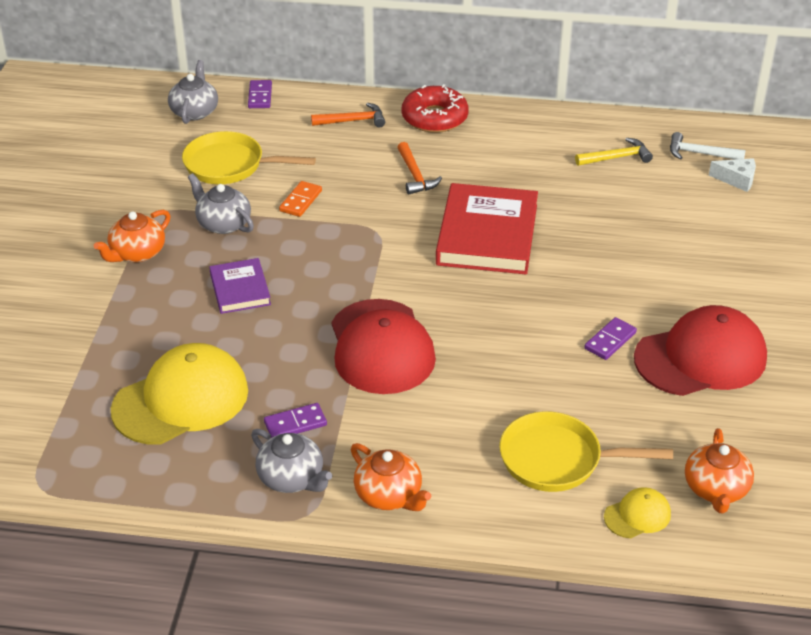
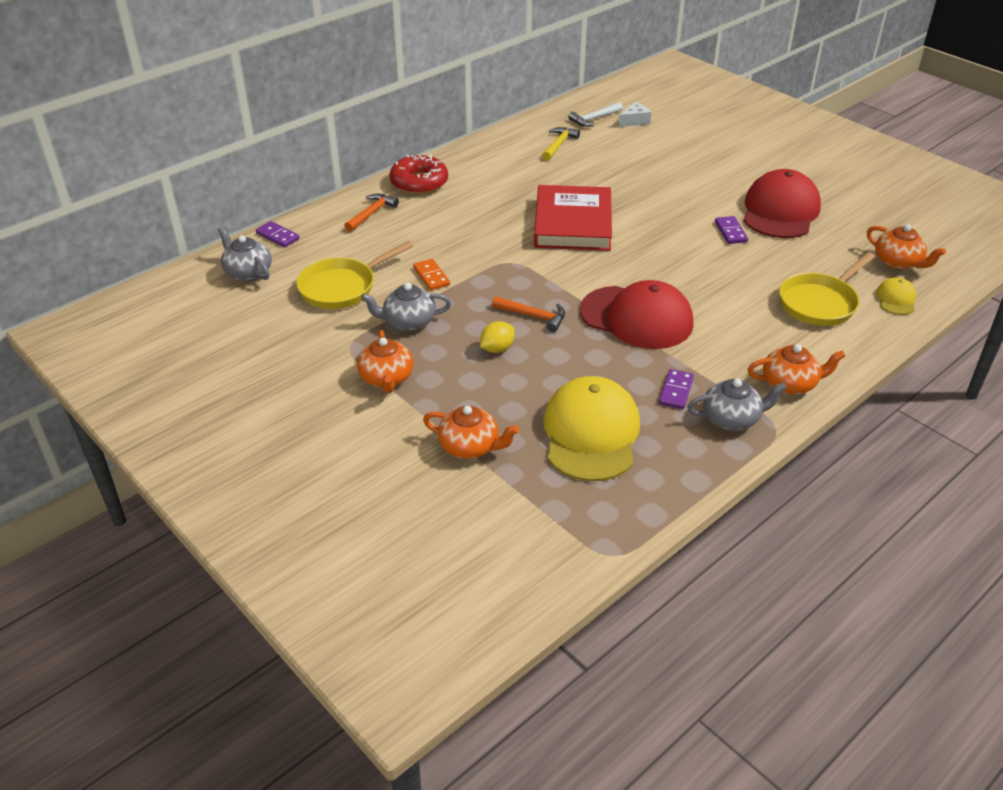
camera: 50 degrees left, 0 degrees up
(97, 341) = (470, 447): none -> orange teapot
(240, 289) = (497, 349): purple book -> yellow lemon
(415, 175) = (471, 219): orange hammer -> orange hammer (533, 316)
(487, 235) = (573, 223): red book -> red book turned 45 degrees clockwise

